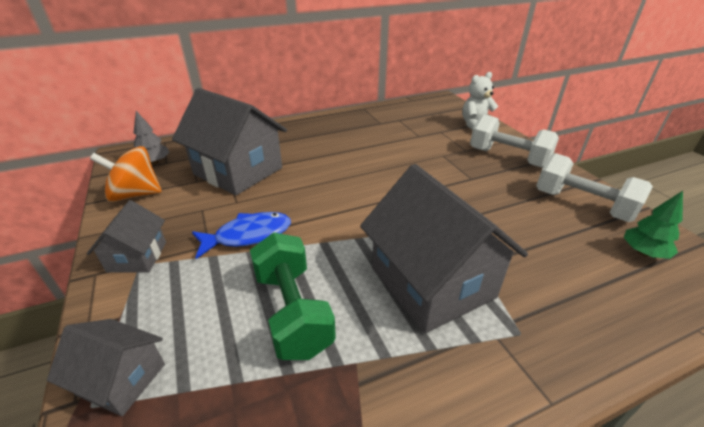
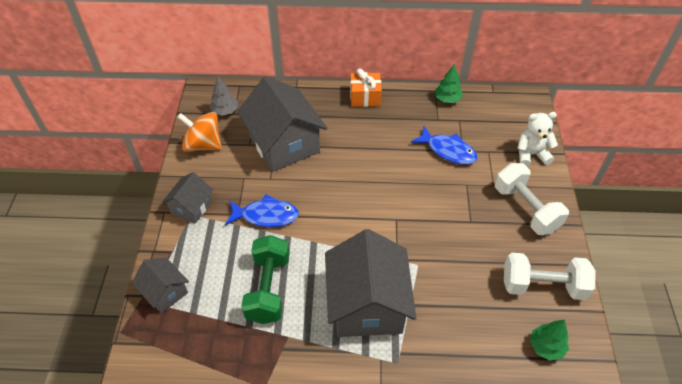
camera: 25 degrees right, 15 degrees up
(303, 124) = (365, 97): none -> orange gift
(378, 110) = (447, 99): none -> green tree
(406, 138) = (448, 150): none -> blue fish
(582, 205) = (542, 286): white dumbbell -> white dumbbell turned 60 degrees counterclockwise

